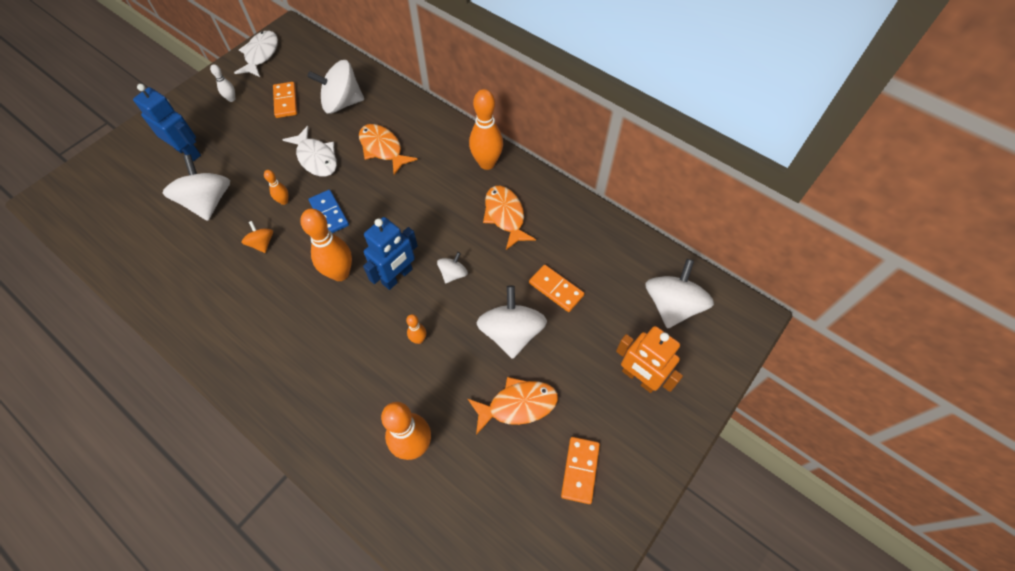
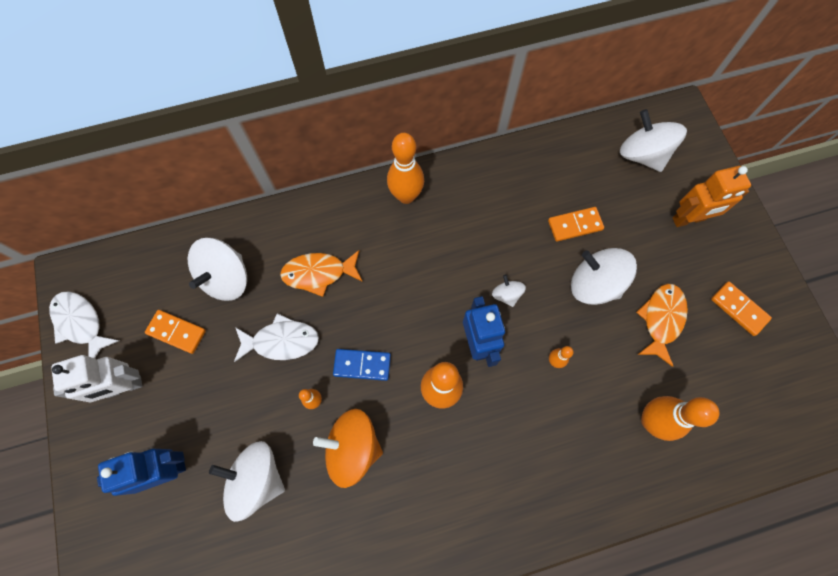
camera: 55 degrees left, 10 degrees up
(231, 99) = (124, 387): white bowling pin -> white robot
(262, 243) = (353, 448): orange spinning top -> orange spinning top, size x1.99
(505, 216) = (475, 217): orange fish -> none

